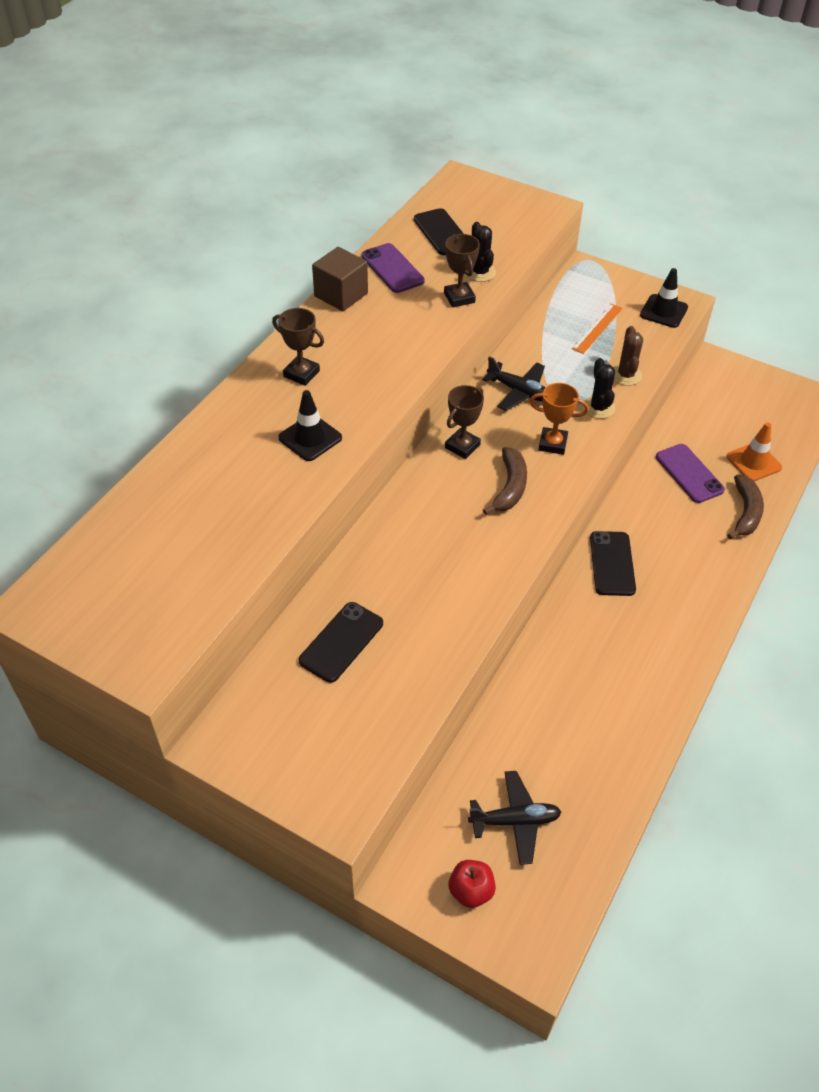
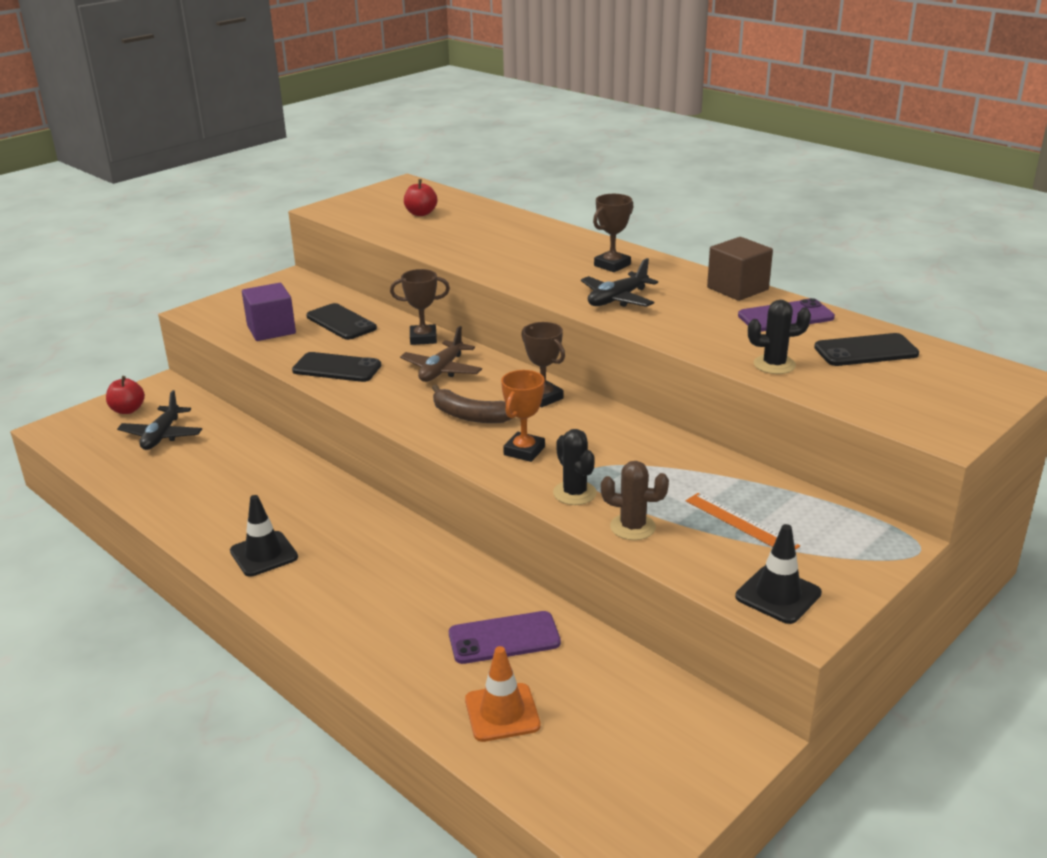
camera: 105 degrees right, 20 degrees down
(158, 558) = (421, 213): none -> red apple
(310, 438) = (521, 264): black traffic cone -> black traffic cone (264, 554)
(375, 706) = (271, 330): none -> purple cube
(432, 526) = (441, 370): none -> brown plane
(459, 298) = (722, 347): brown trophy -> brown trophy (423, 338)
(519, 391) = (622, 443): black plane -> black plane (617, 299)
(598, 408) = (574, 493): black cactus -> black cactus turned 60 degrees clockwise
(612, 563) = (390, 540): black phone -> black phone (337, 368)
(745, 513) = (411, 673): brown banana -> none

